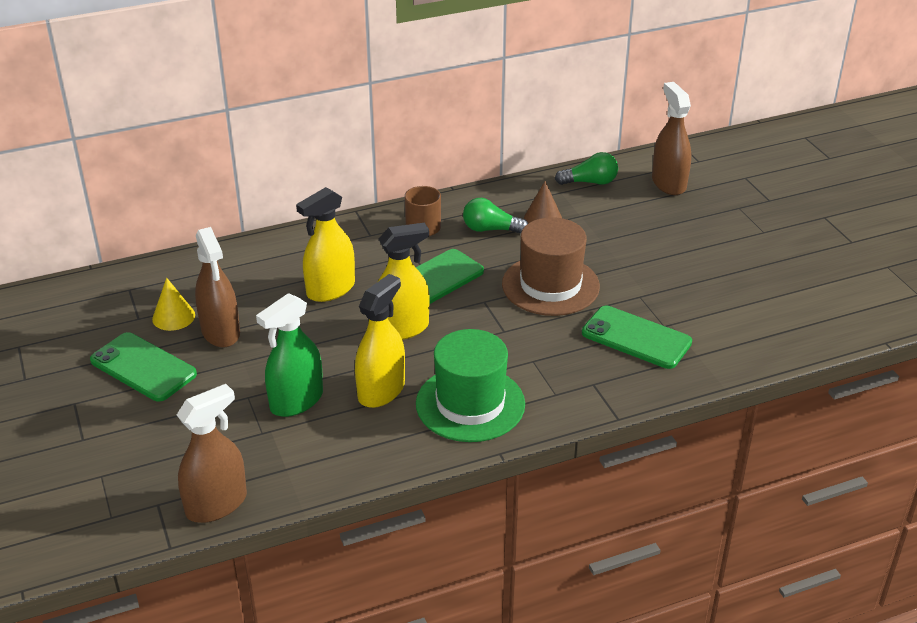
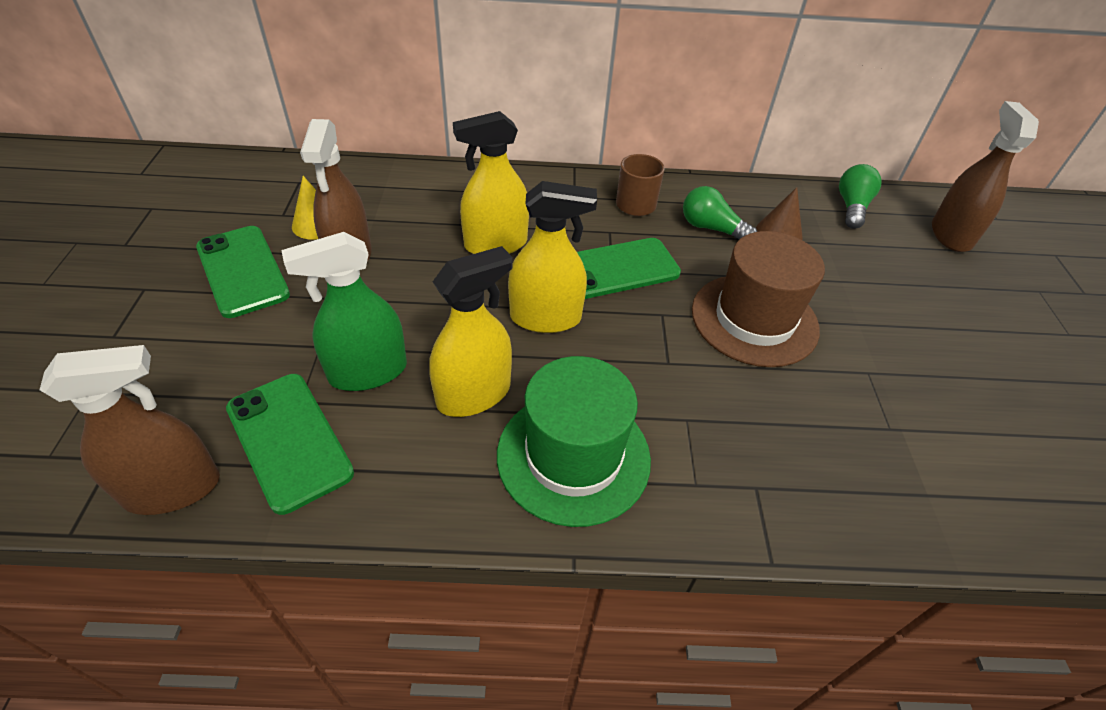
camera: 20 degrees right, 10 degrees up
(590, 182) = (852, 207): green light bulb -> green light bulb turned 90 degrees counterclockwise
(636, 338) = (843, 434): green phone -> green phone (289, 440)

